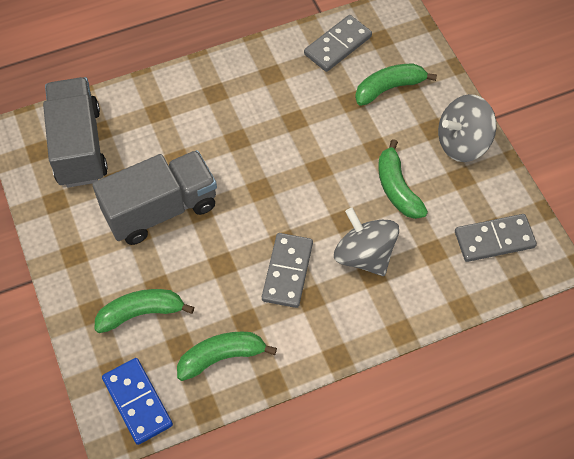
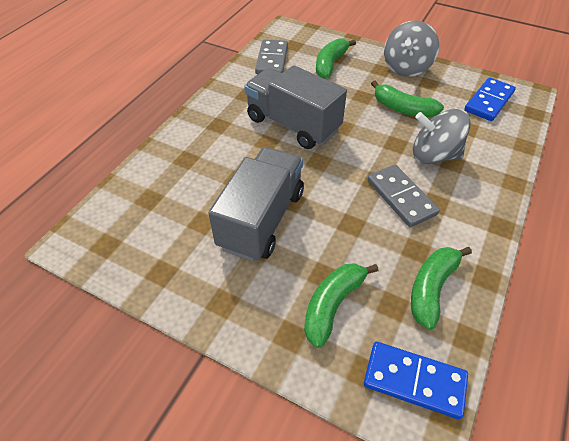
camera: 40 degrees left, 10 degrees down
(78, 146) = (141, 219): grey truck -> grey truck (293, 125)
(494, 240) = (489, 101): grey domino -> blue domino

